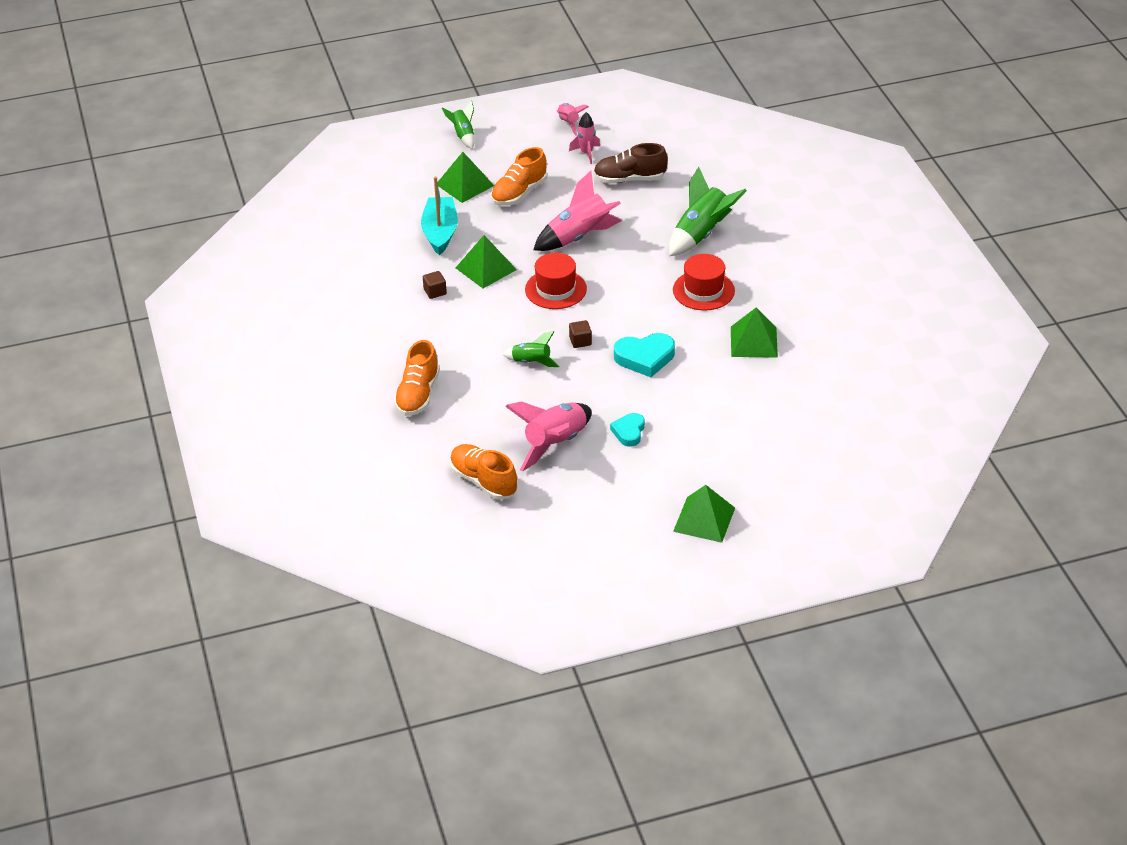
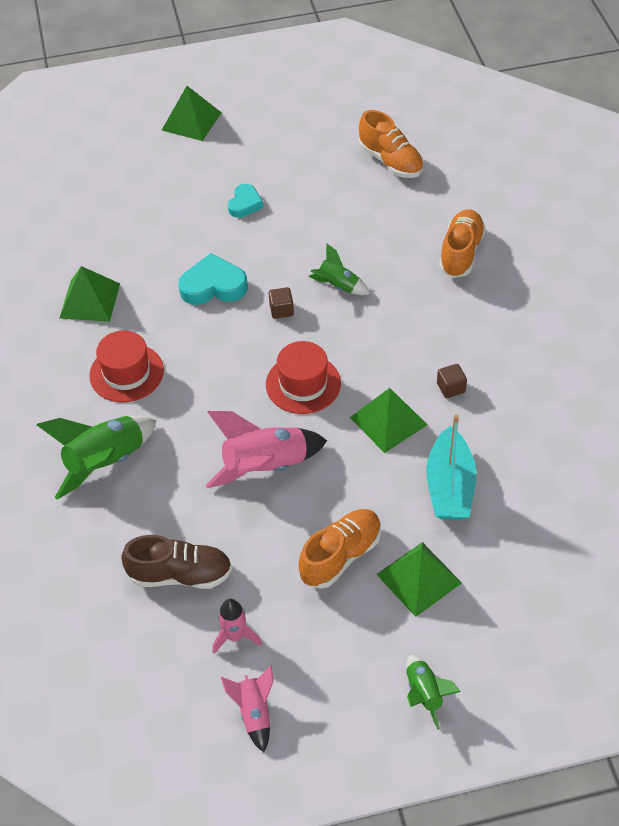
camera: 175 degrees left, 10 degrees up
(555, 444) = (319, 195): pink rocket -> none

